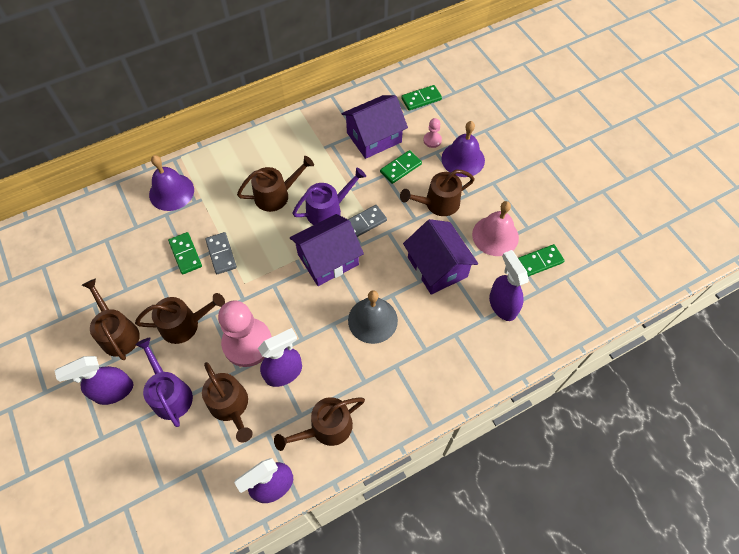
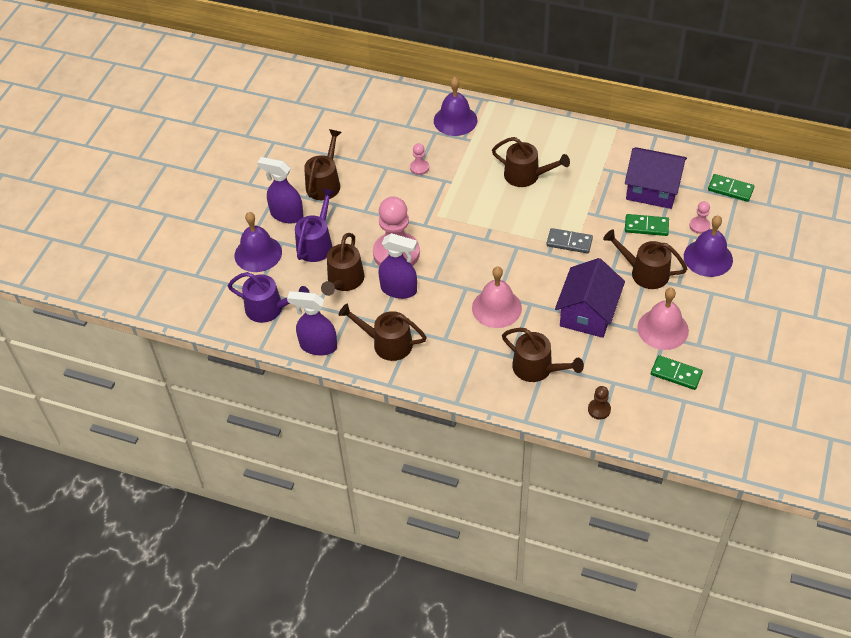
camera: 50 degrees right, 10 degrees down
(126, 450) = (258, 253): none -> purple bell
(184, 324) = (370, 210): brown watering can -> brown watering can (537, 368)
(185, 254) = (419, 168): green domino -> pink pawn
(221, 254) = (443, 185): grey domino -> none
(328, 210) = (552, 213): purple watering can -> purple watering can (269, 309)
(328, 259) = (512, 245): purple house -> none
(372, 320) = (496, 308): grey bell -> pink bell
(502, 305) = (606, 376): purple spray bottle -> none
(526, 335) = (599, 409): none -> brown pawn

